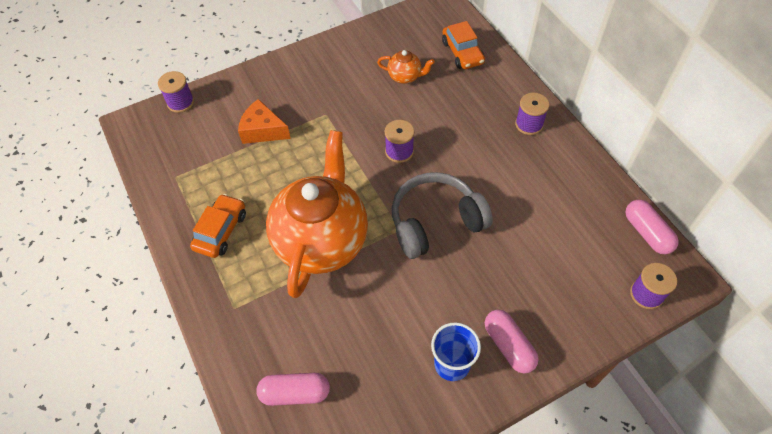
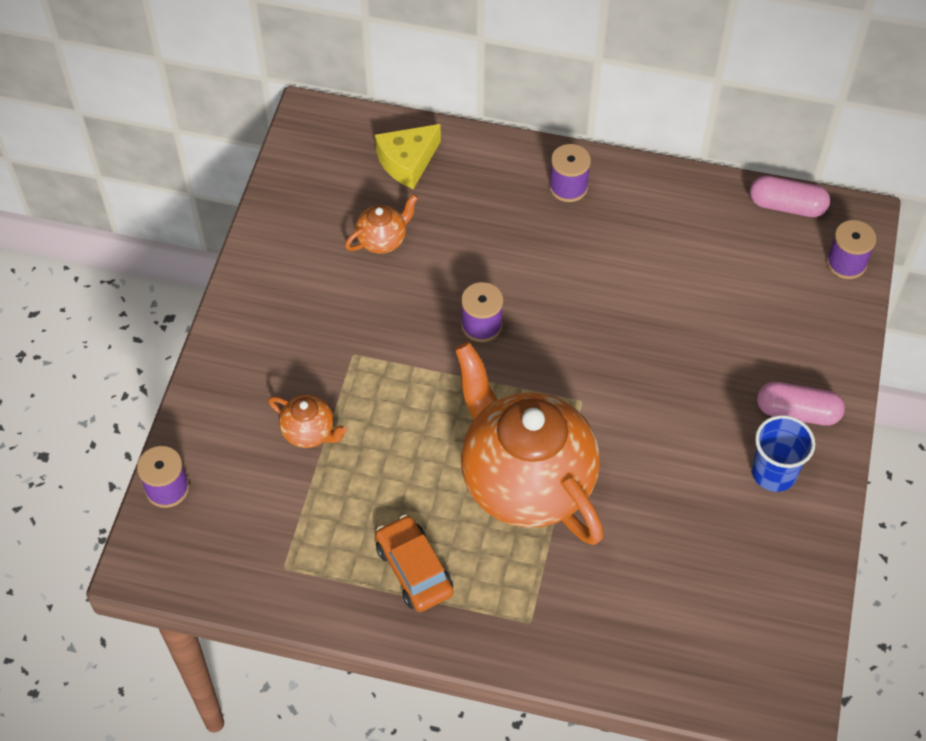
camera: 50 degrees left, 0 degrees up
(262, 130) = (309, 432): orange cheese -> orange teapot
(295, 393) = (683, 630): pink capsule -> none
(435, 222) = (605, 363): grey headphones -> none
(462, 53) = (407, 162): orange car -> yellow cheese

